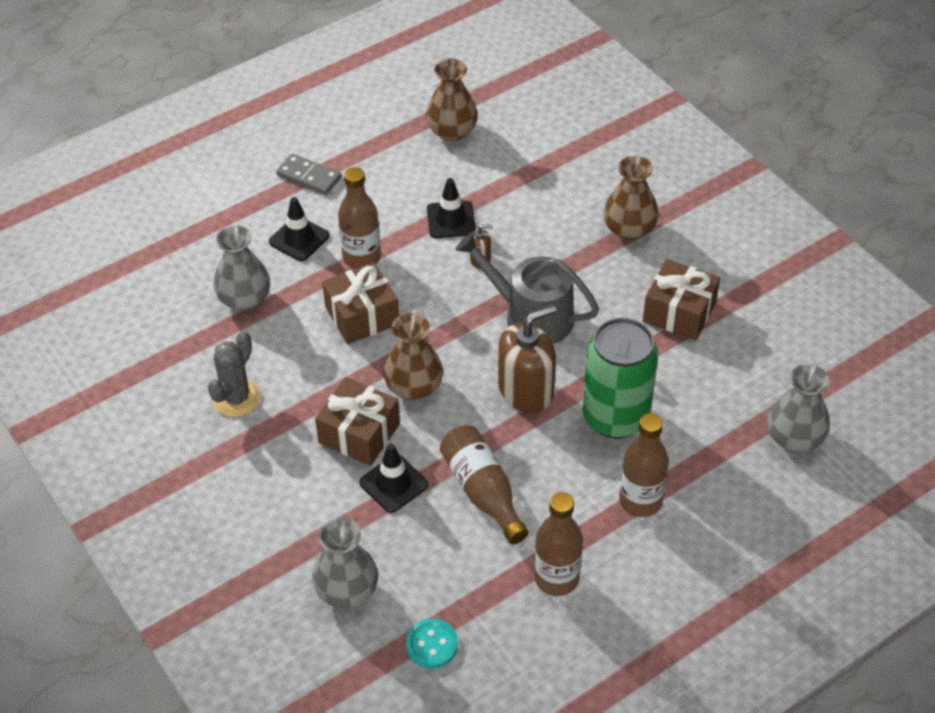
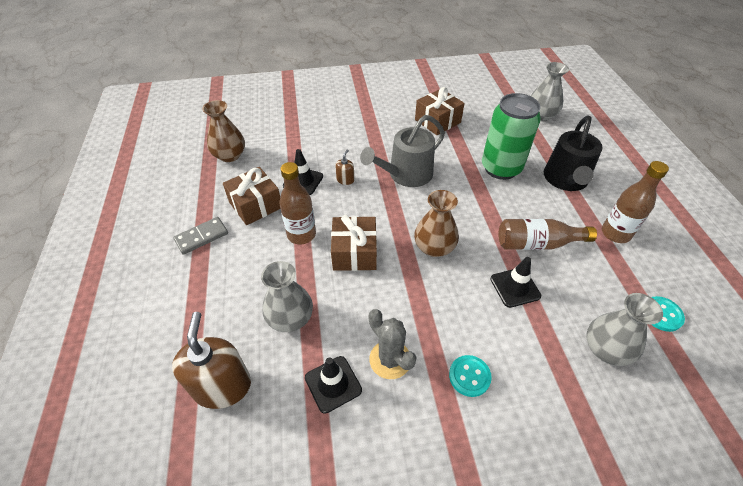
camera: 65 degrees left, 0 degrees up
(249, 471) = (469, 376): none -> turquoise button
(299, 239) = (256, 263): black traffic cone -> black traffic cone (333, 384)
(359, 433) = (461, 291): brown gift -> brown gift (255, 205)
(526, 390) = (463, 196): brown soap dispenser -> brown soap dispenser (222, 386)
(629, 229) = (367, 117): brown vase -> none
(640, 501) = (565, 180): brown bottle -> black watering can

